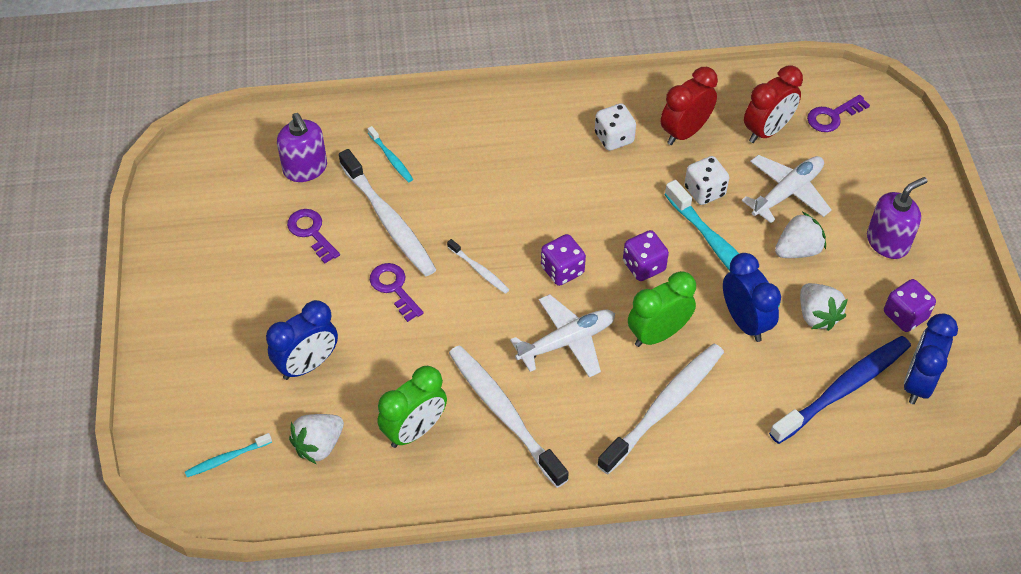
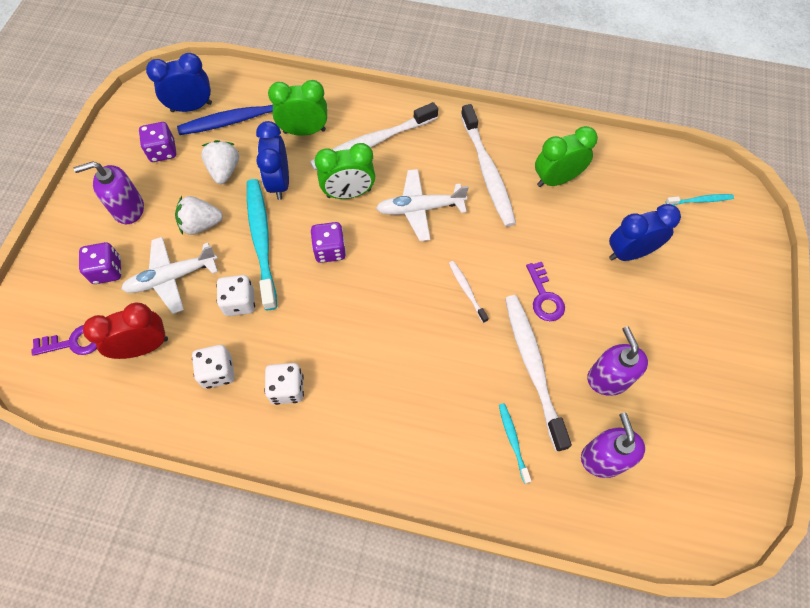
camera: 160 degrees left, 10 degrees up
(311, 232) = (608, 378): purple key -> purple soap dispenser
(319, 445) = (629, 190): white strawberry -> none
(562, 270) = (397, 268): purple dice -> purple dice (107, 271)
(685, 132) = (218, 372): red clock -> white dice
(757, 395) = (304, 131): none -> green clock
(918, 382) = (191, 107): blue clock -> blue clock turned 150 degrees counterclockwise

